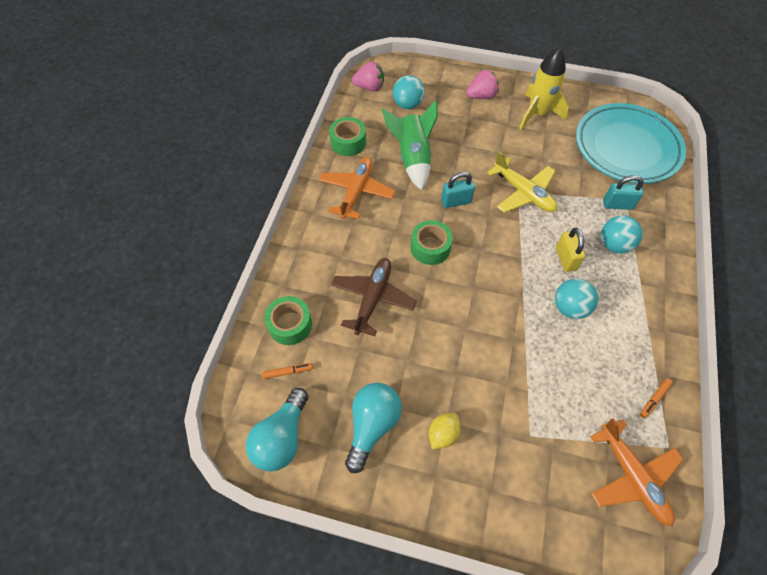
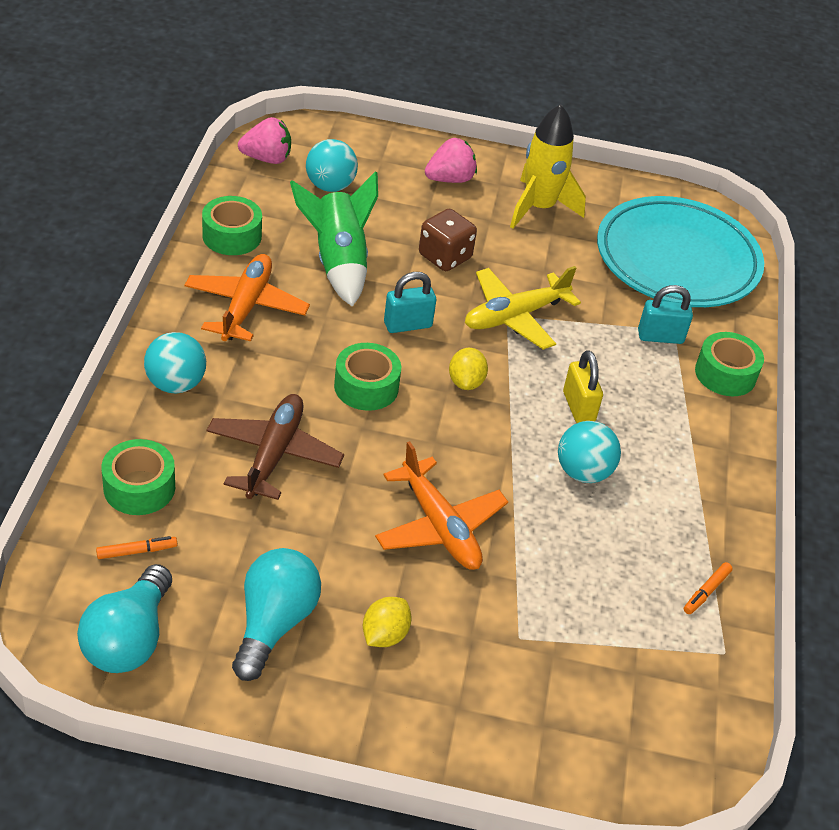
camera: 10 degrees left, 15 degrees down
(478, 151) = (445, 257): none -> brown dice
(493, 242) = (466, 382): none -> yellow lemon
(523, 193) = (515, 316): yellow plane -> yellow plane turned 105 degrees clockwise
(614, 245) = (653, 390): turquoise ball -> turquoise ball (176, 384)
(631, 476) = (669, 689): orange plane -> orange plane (439, 526)
(661, 231) = (725, 374): none -> green tape

